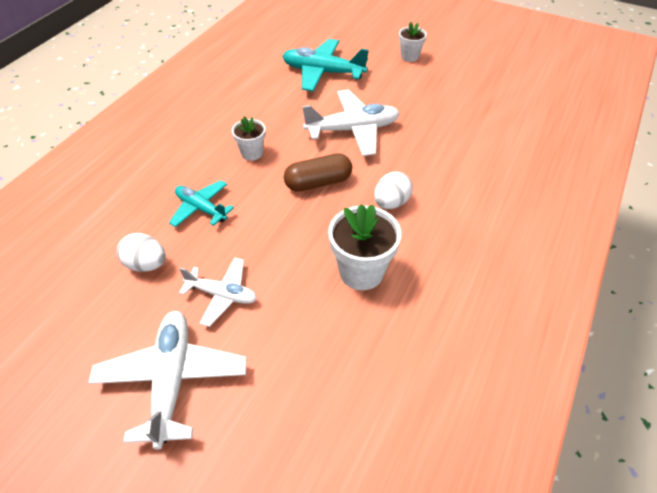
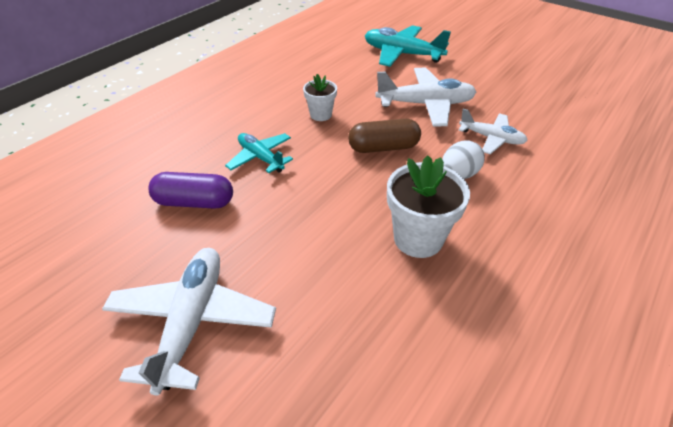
camera: 10 degrees right, 5 degrees down
(146, 264) = (194, 202): white egg -> purple capsule
(222, 295) = (264, 241): white plane -> white plane (491, 138)
(409, 57) = (490, 48): white flower pot -> none

